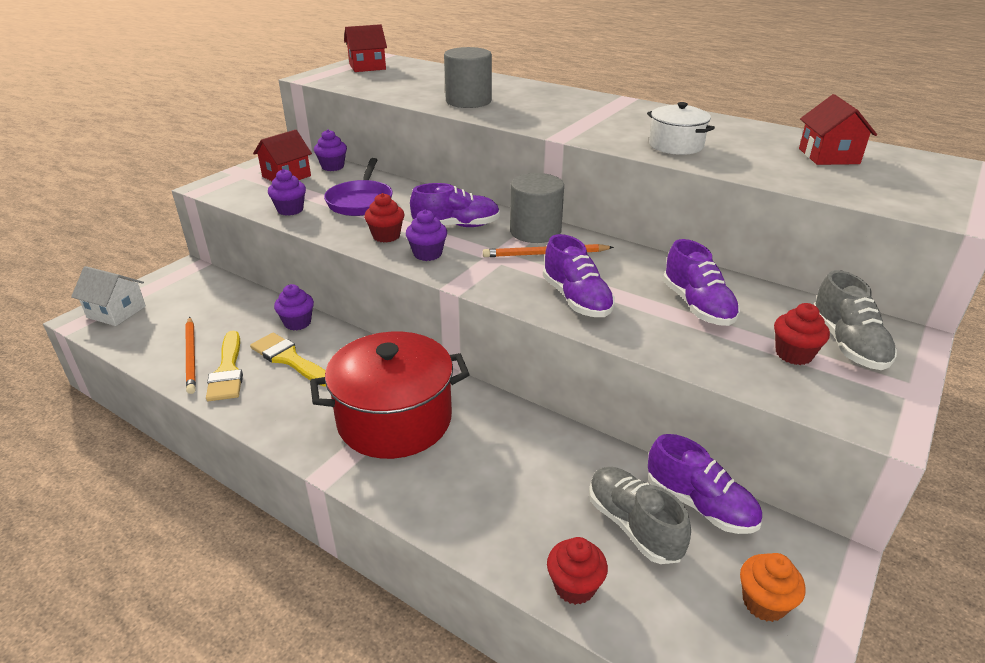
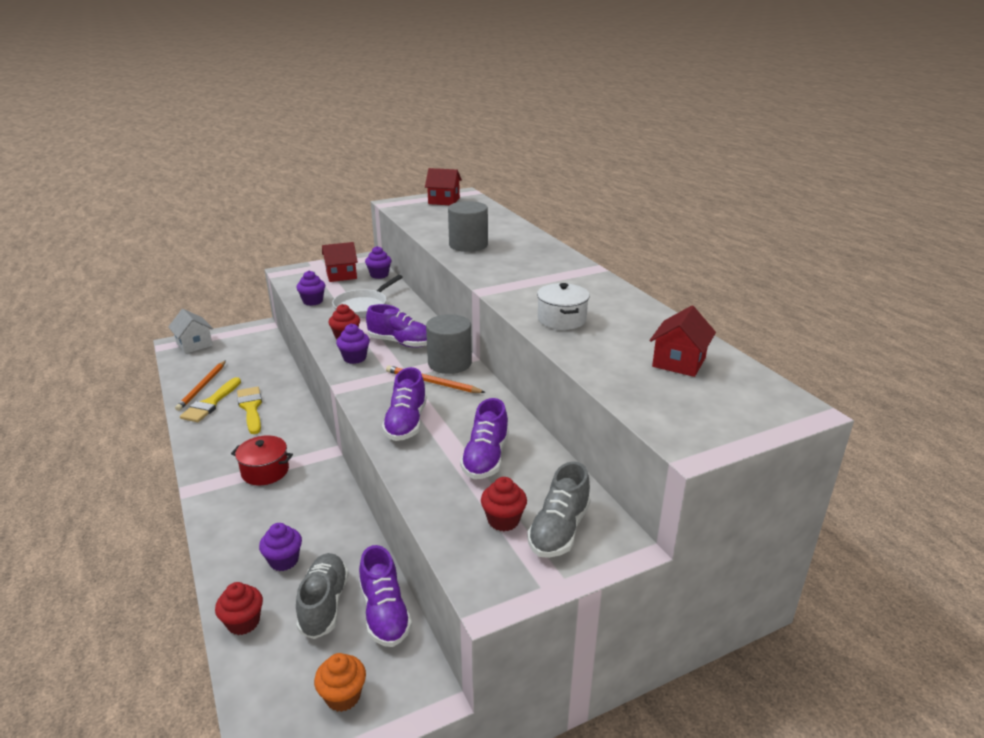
camera: 30 degrees right, 5 degrees down
(297, 323) = (282, 385): purple cupcake -> purple cupcake (284, 561)
(361, 201) = (363, 306): purple pan -> white pan
(395, 420) = (265, 471): red pot -> red pot, size x0.53

